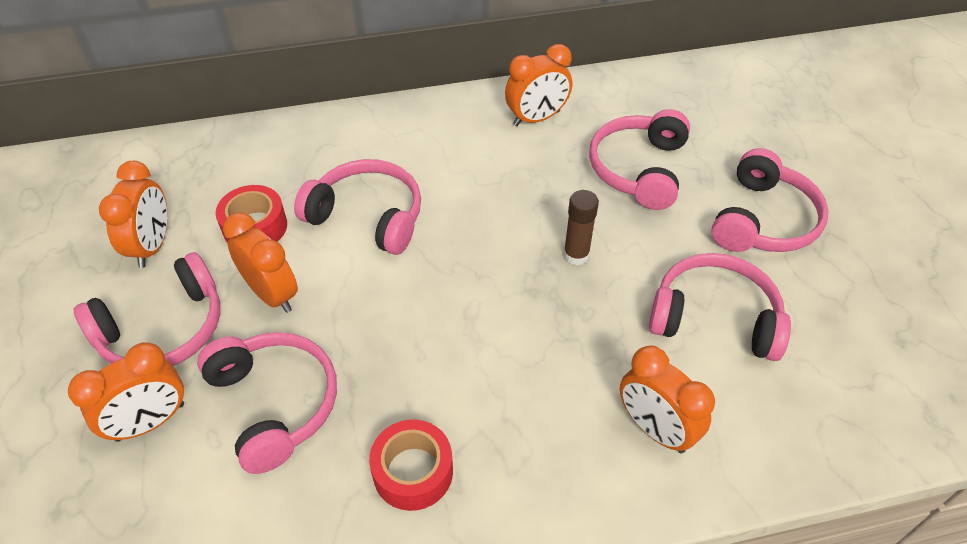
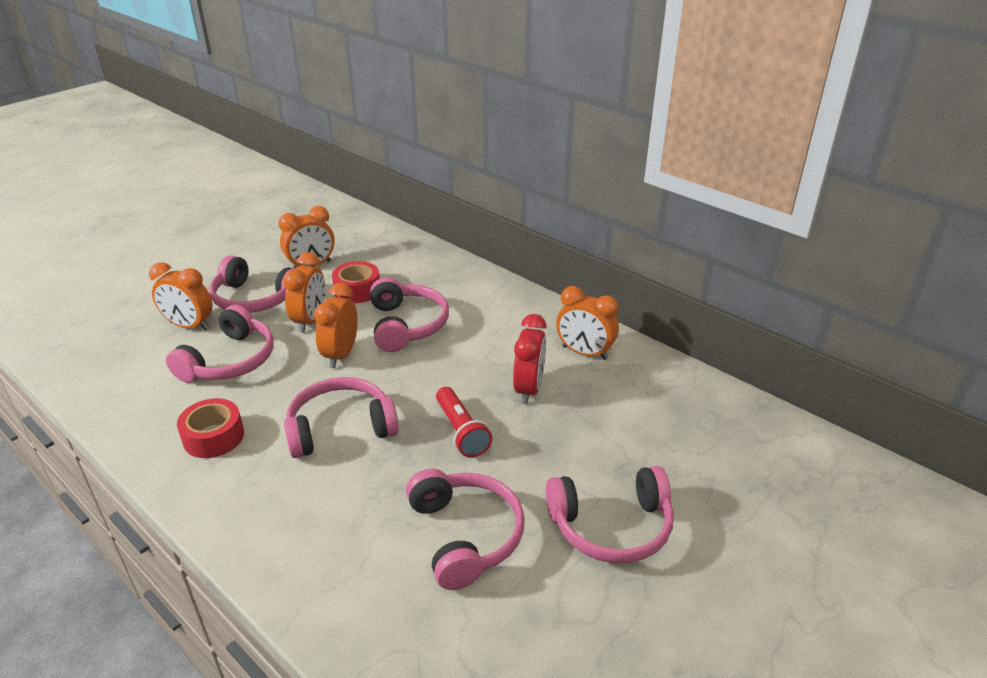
camera: 55 degrees right, 15 degrees down
(555, 180) = (528, 389): none -> red clock
(576, 255) = (461, 431): brown glue stick -> red flashlight
(639, 169) = (590, 427): pink headphones -> pink headphones (340, 428)
(655, 429) = (324, 541): orange clock -> orange clock (341, 355)

